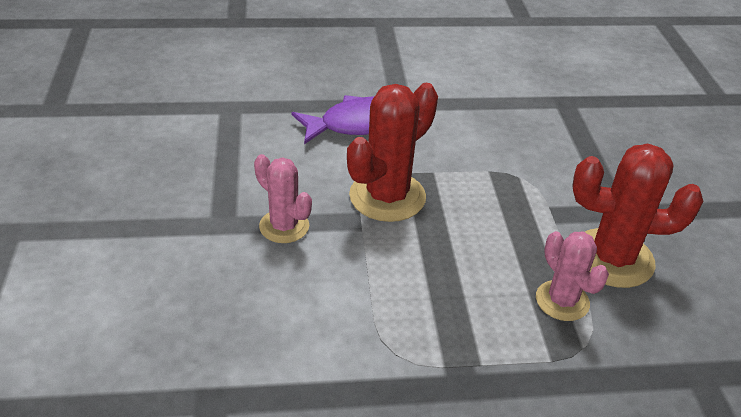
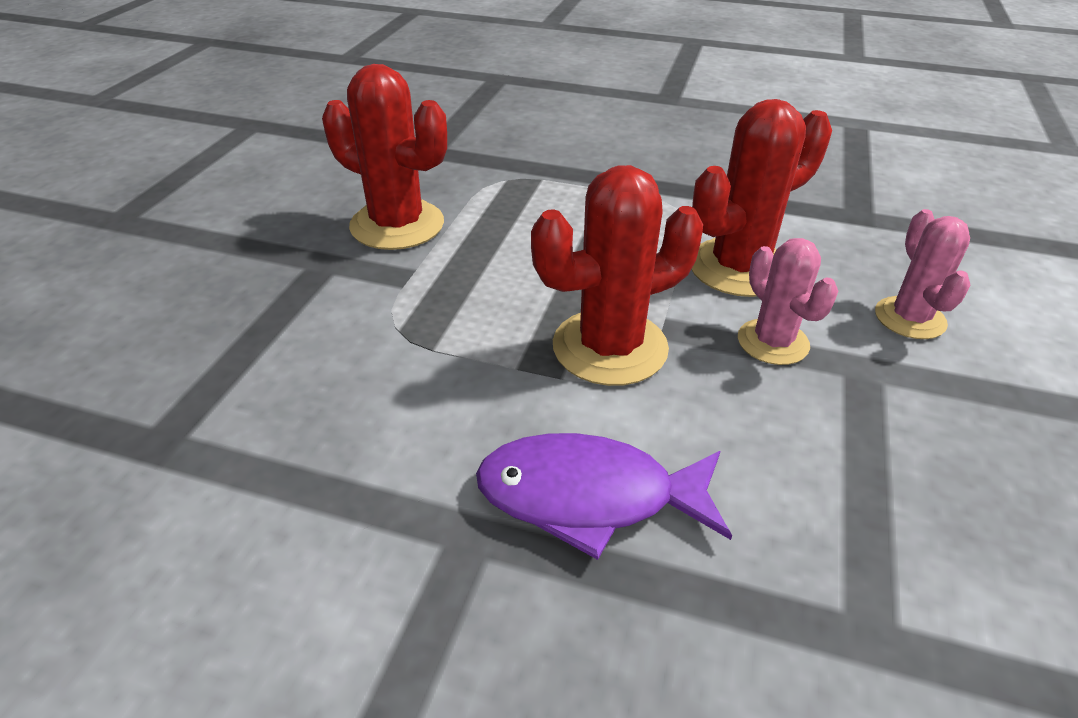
camera: 155 degrees left, 0 degrees up
(320, 289) = (739, 268): none -> red cactus
(562, 301) = (489, 208): pink cactus -> pink cactus (910, 318)

